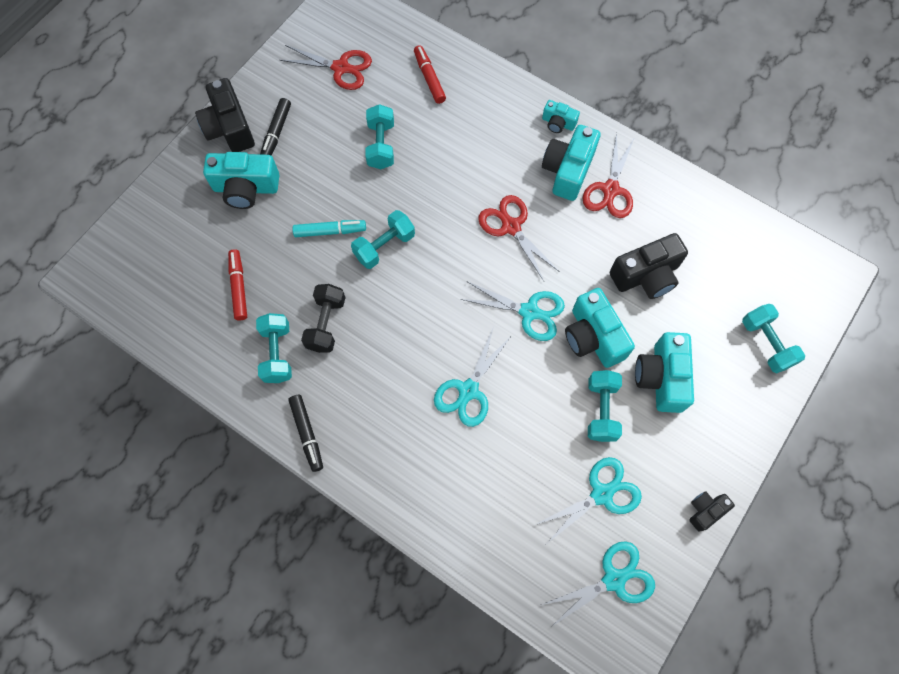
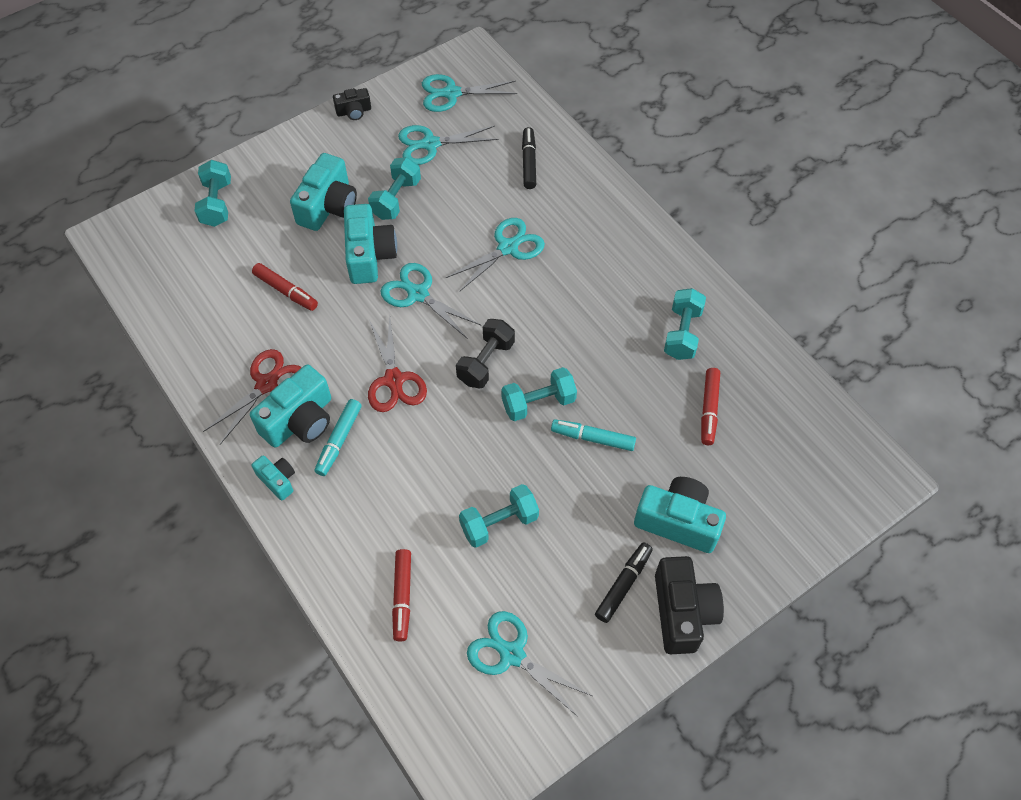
camera: 160 degrees left, 10 degrees down
(307, 433) = (670, 258): black marker -> black marker (528, 162)
(326, 324) = (625, 345): black dumbbell -> black dumbbell (486, 362)
(340, 68) = (512, 654): red scissors -> turquoise scissors
(381, 145) = (499, 523): turquoise dumbbell -> turquoise dumbbell turned 45 degrees clockwise
(529, 165) = (339, 440): none -> turquoise marker
(646, 275) = (286, 291): black camera -> red marker

